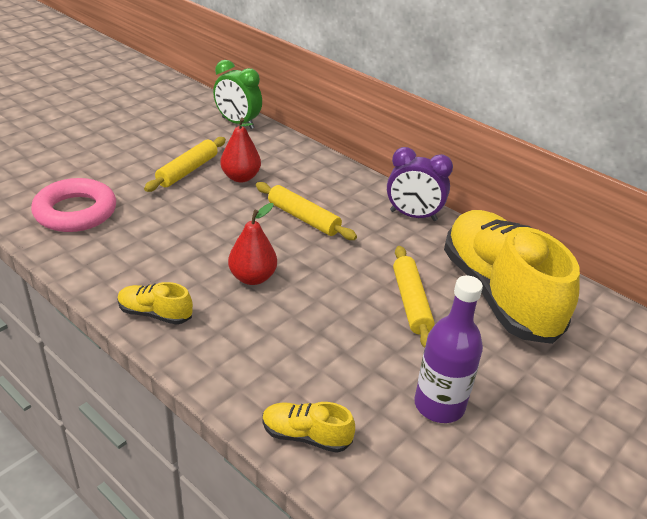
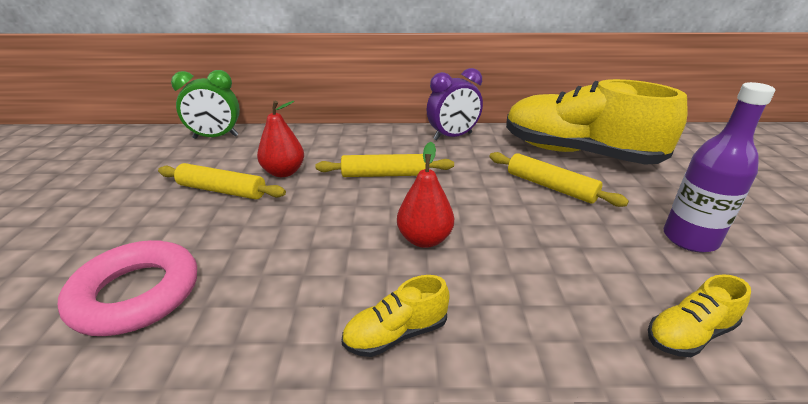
camera: 40 degrees left, 5 degrees down
(187, 170) = (222, 190): yellow rolling pin -> yellow rolling pin turned 60 degrees counterclockwise

